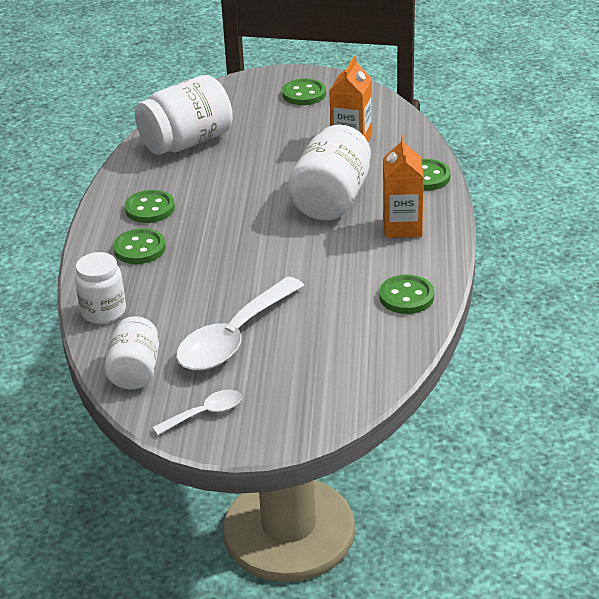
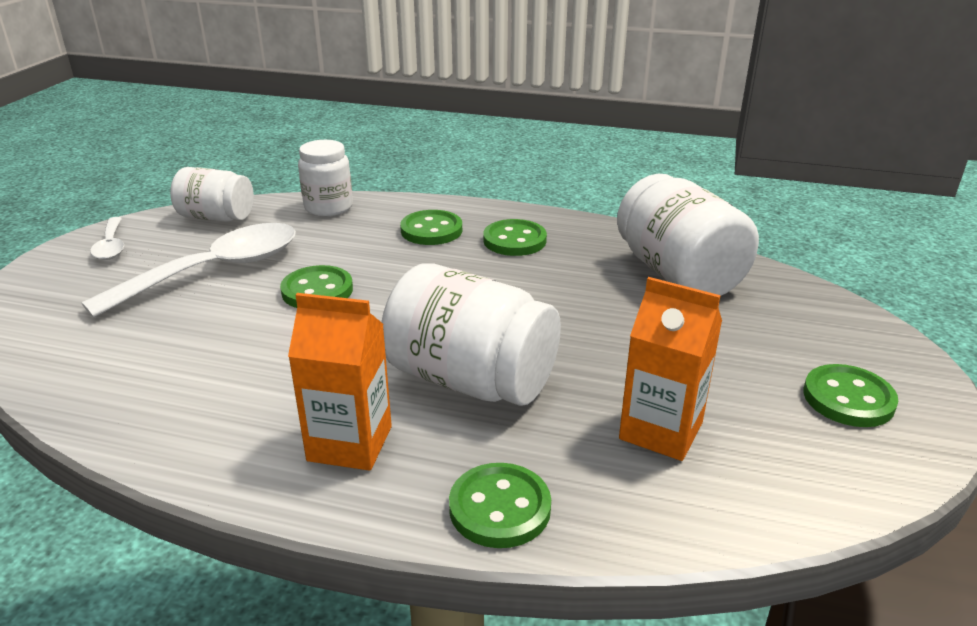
camera: 100 degrees right, 5 degrees down
(234, 337) = (214, 271): white spoon -> white spoon turned 90 degrees clockwise
(406, 296) = (165, 413): green button -> green button (317, 290)

